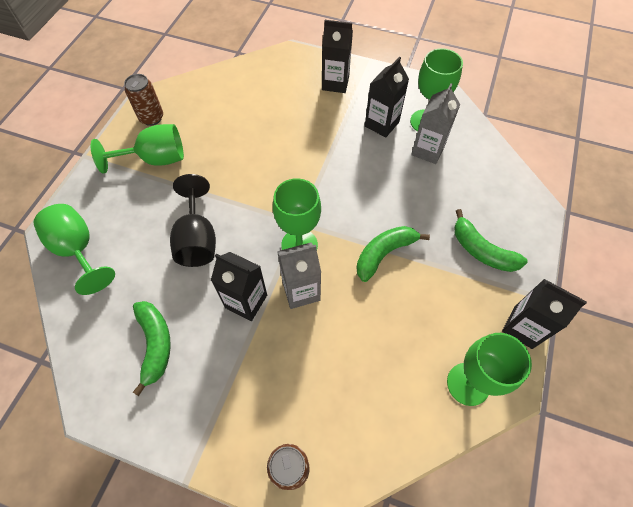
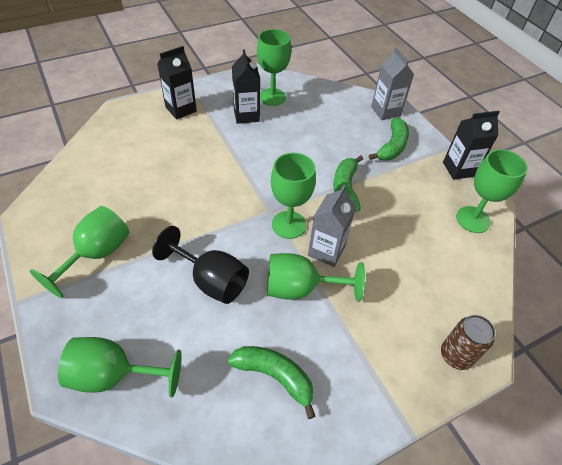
camera: 50 degrees left, 10 degrees down
(151, 118) = (50, 227): brown can -> none
(246, 301) = (300, 288): black carton -> green goblet
(428, 150) = (294, 112): grey carton -> grey carton (385, 111)
(481, 251) = (392, 146): green banana -> green banana turned 60 degrees counterclockwise

